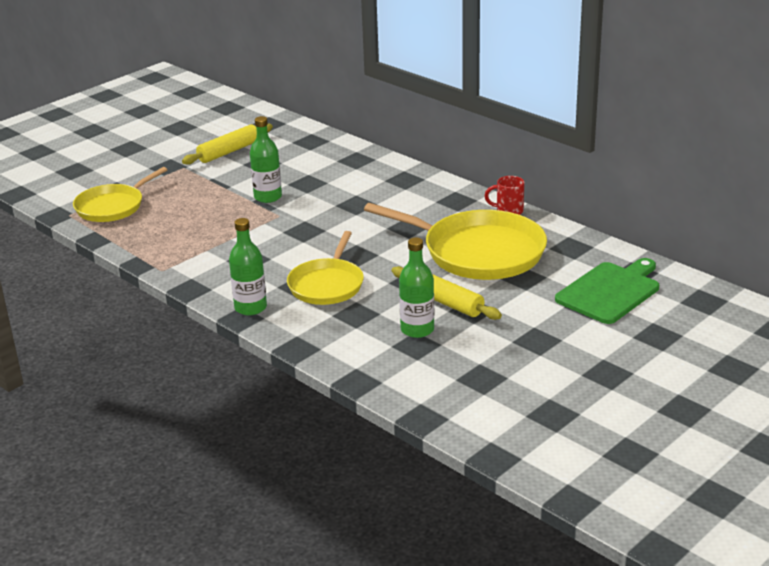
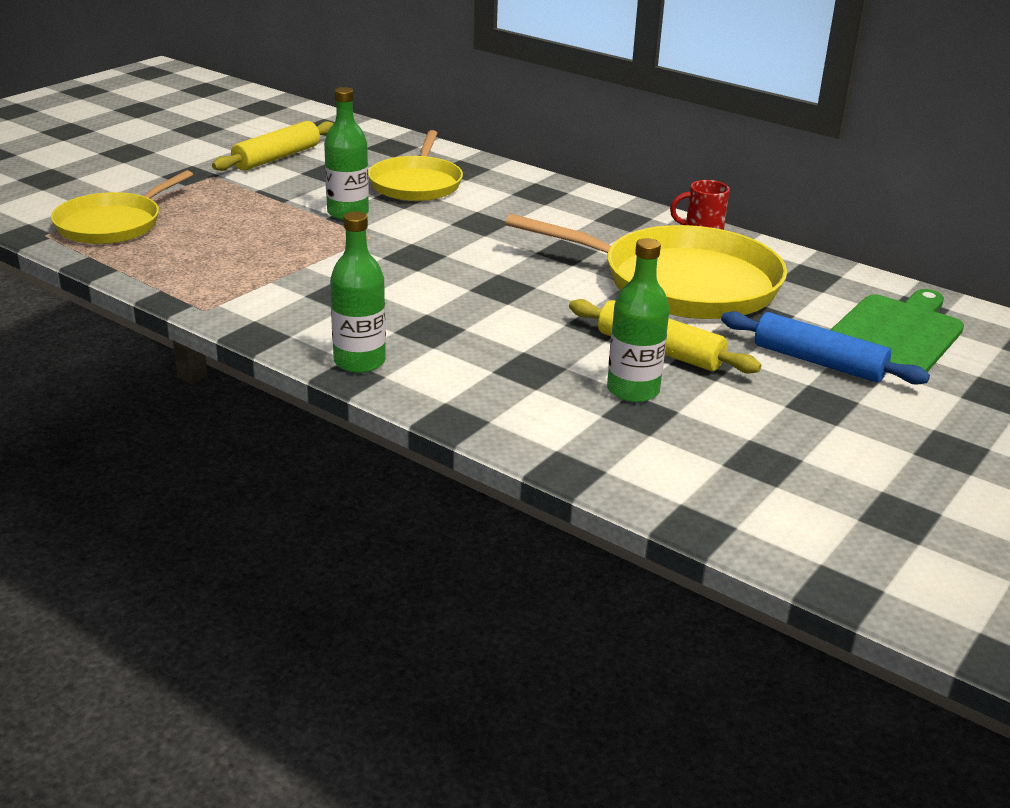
camera: 10 degrees left, 0 degrees up
(327, 284) = (471, 328): yellow pan -> yellow pan (416, 184)
(547, 311) = (818, 362): none -> blue rolling pin

